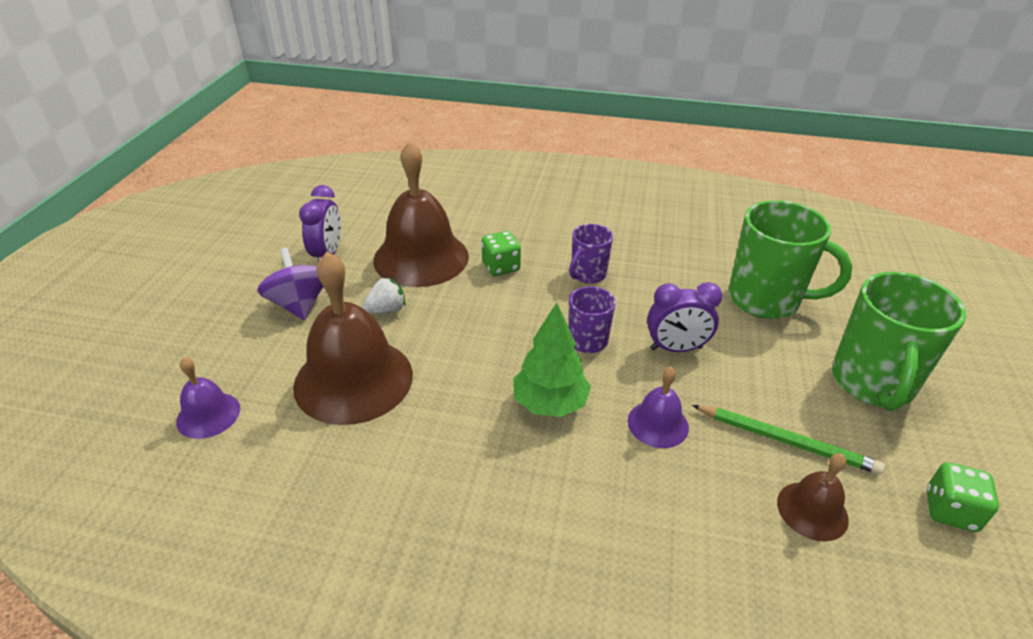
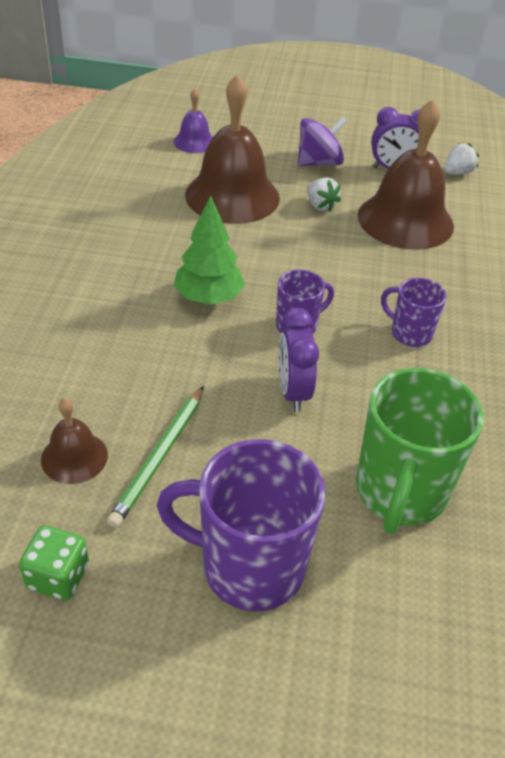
camera: 85 degrees right, 5 degrees up
(345, 218) = (457, 173): none -> white strawberry
(501, 267) = (405, 271): green dice -> none
(658, 424) = (184, 364): purple bell -> none
(872, 383) = (249, 566): green mug -> purple mug

